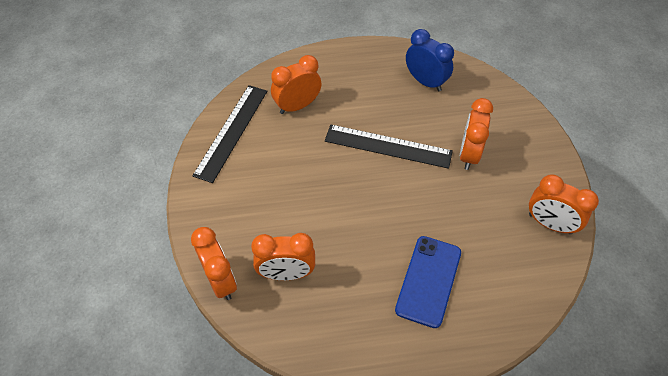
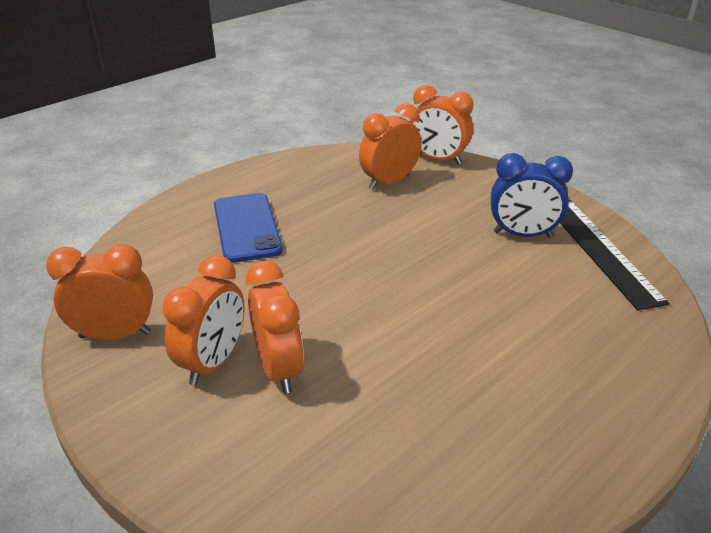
camera: 145 degrees right, 20 degrees down
(297, 106) = (575, 313): orange clock -> orange clock (213, 362)
(388, 146) = (403, 324): black ruler -> none
(425, 82) = (441, 457): blue clock -> blue clock (522, 234)

